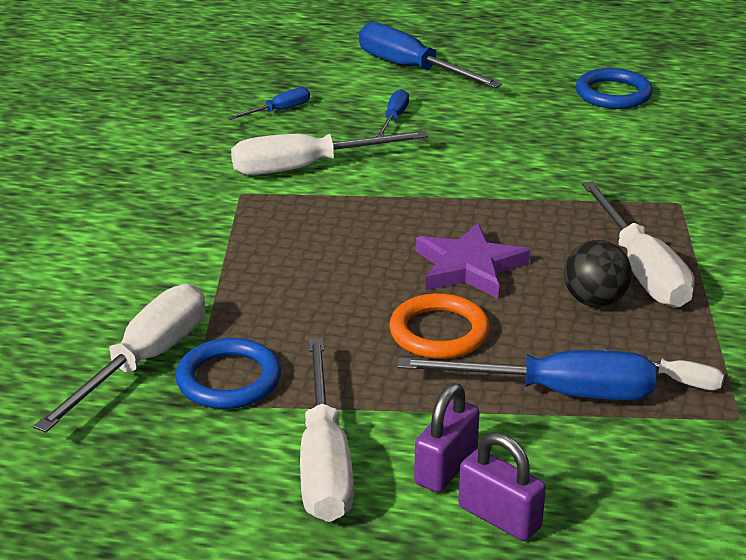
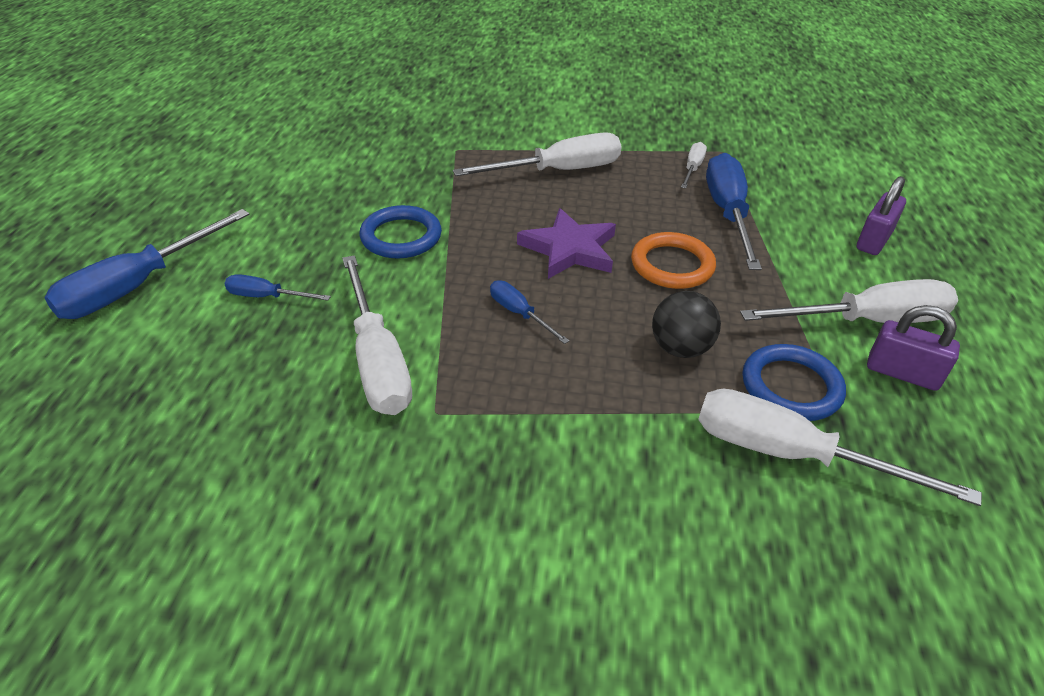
camera: 95 degrees left, 10 degrees up
(279, 111) = (218, 395): blue screwdriver -> blue screwdriver (519, 314)
(446, 467) = (837, 262): purple padlock -> purple padlock (902, 373)
(594, 301) = (606, 193): black ball -> black ball (680, 348)
(613, 94) = (253, 165): blue ring -> blue ring (401, 237)

